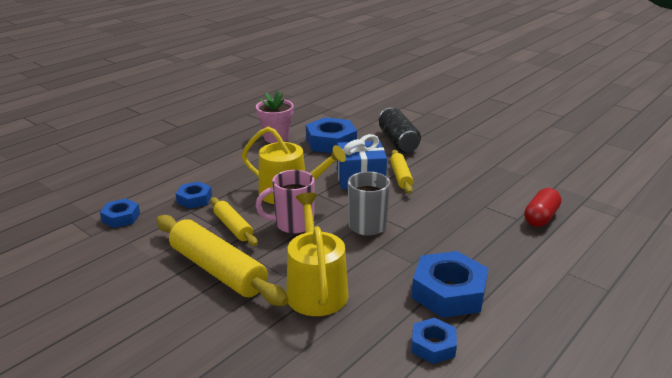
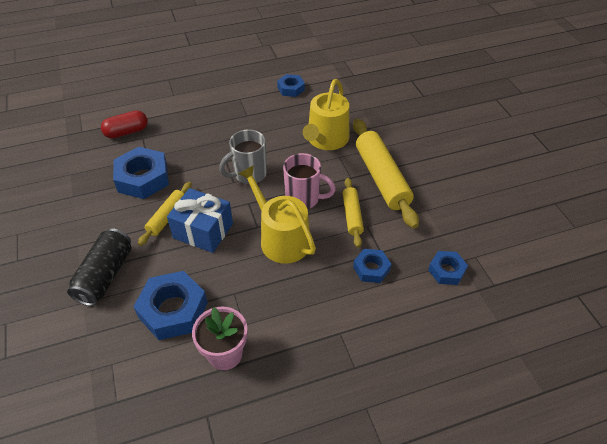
camera: 150 degrees left, 20 degrees up
(448, 292) = (252, 109): blue nut -> blue nut (143, 178)

